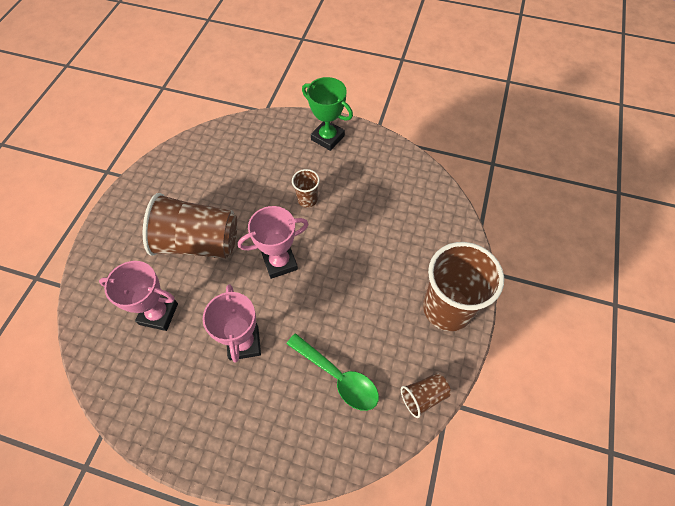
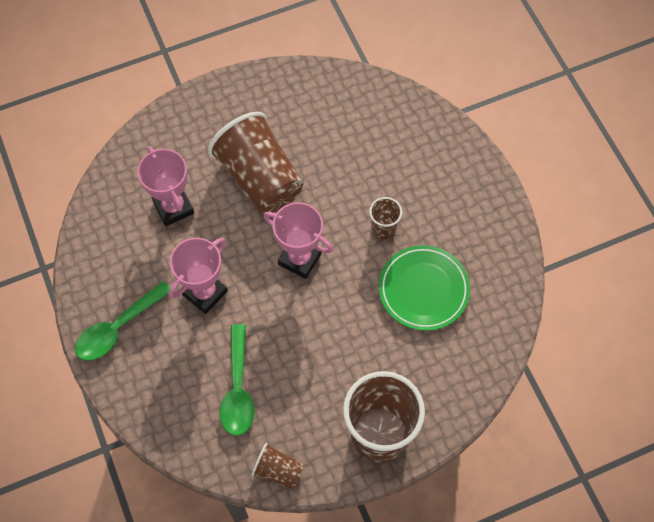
camera: 50 degrees right, 5 degrees up
(209, 431) = (118, 328): none -> green spoon
(327, 138) = (471, 189): green trophy -> none
(369, 209) = (423, 290): none -> green plate

